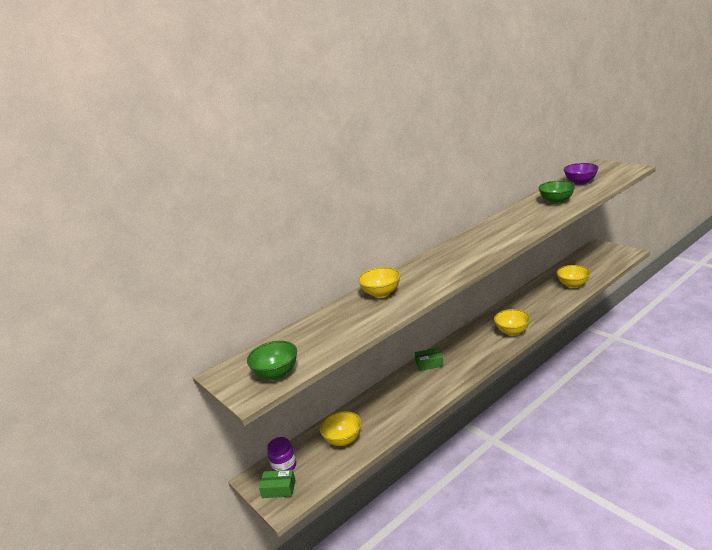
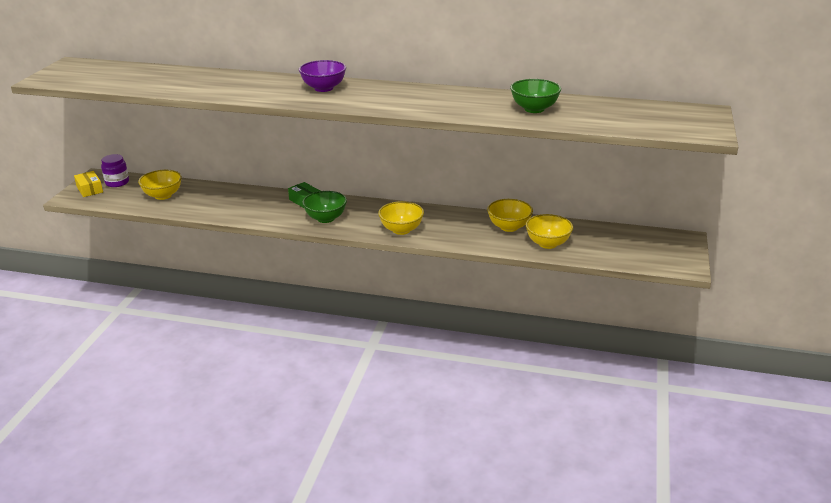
camera: 50 degrees right, 5 degrees up
(276, 373) = (75, 79): green bowl -> green bowl (325, 218)
(279, 489) = (89, 189): green box -> yellow box
(381, 293) = (230, 80): yellow bowl -> yellow bowl (509, 227)
(580, 182) = (618, 111): purple bowl -> purple bowl (323, 88)

